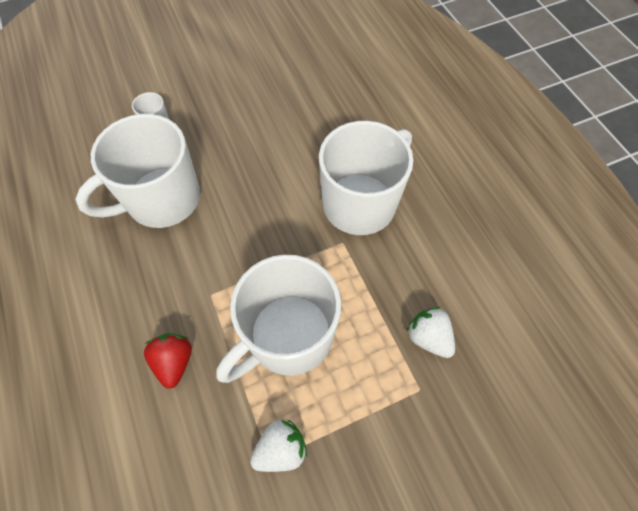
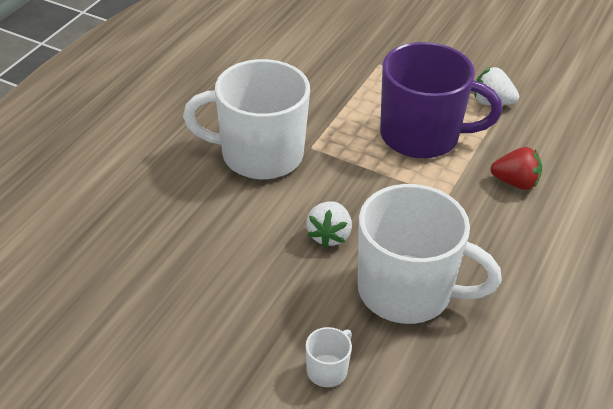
camera: 130 degrees left, 20 degrees down
(174, 362) = (515, 183): red strawberry -> red strawberry turned 120 degrees counterclockwise
(288, 337) = (422, 136): white mug -> purple mug
(428, 337) = (338, 73): white strawberry -> white strawberry (329, 235)

